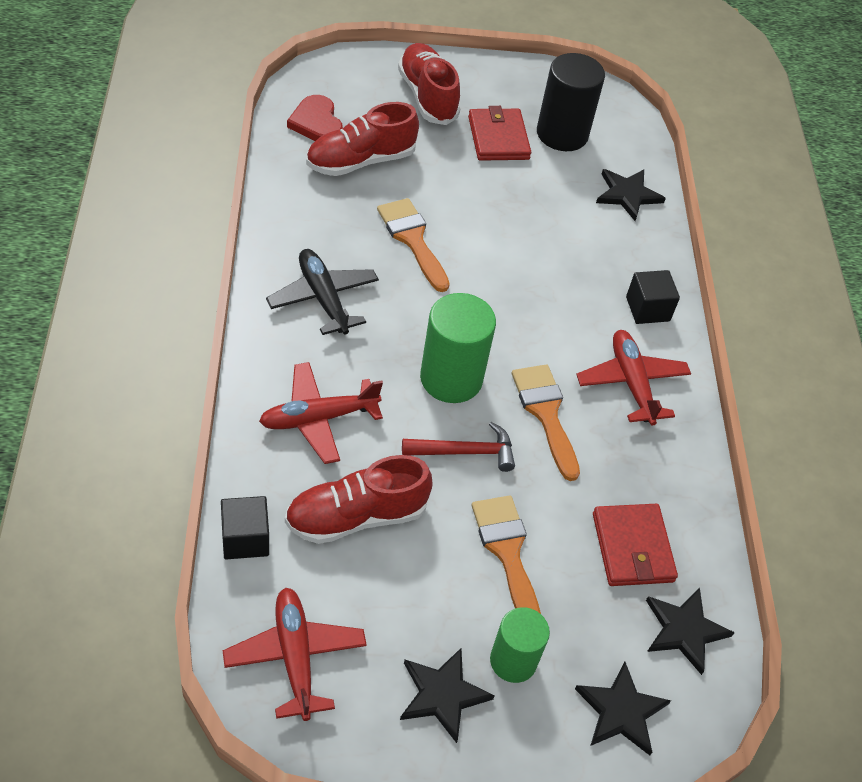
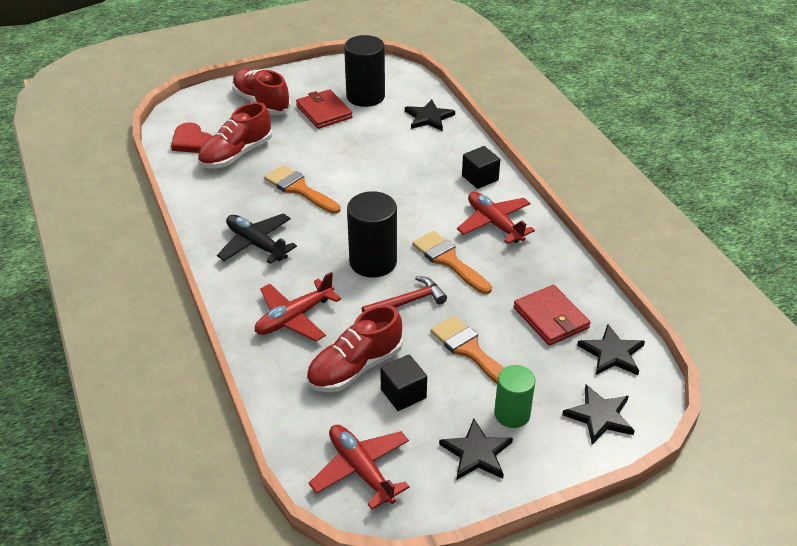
camera: 15 degrees left, 10 degrees down
(245, 539) = (283, 410): black cube -> black cube (403, 393)
(451, 378) = (373, 262): green cylinder -> black cylinder

